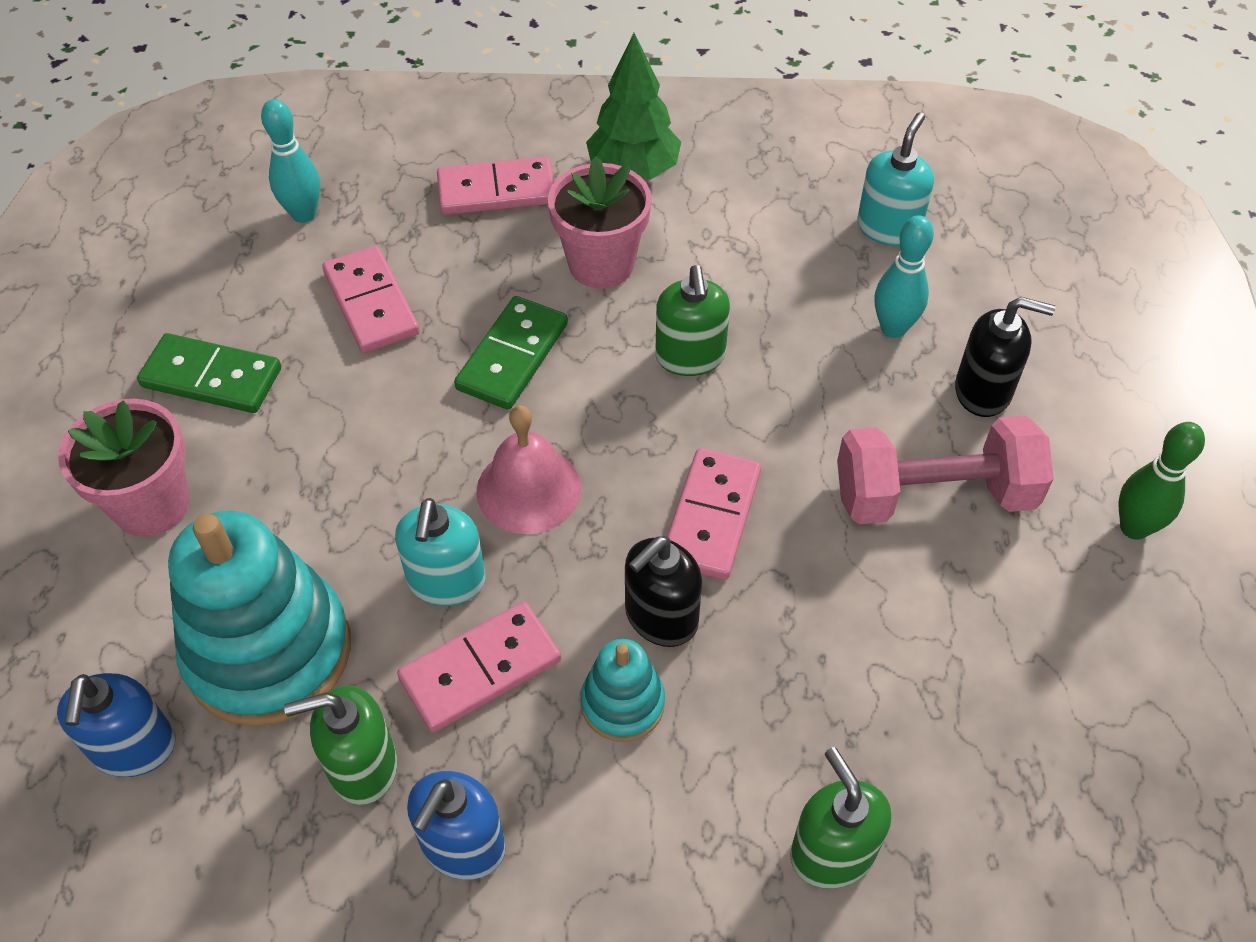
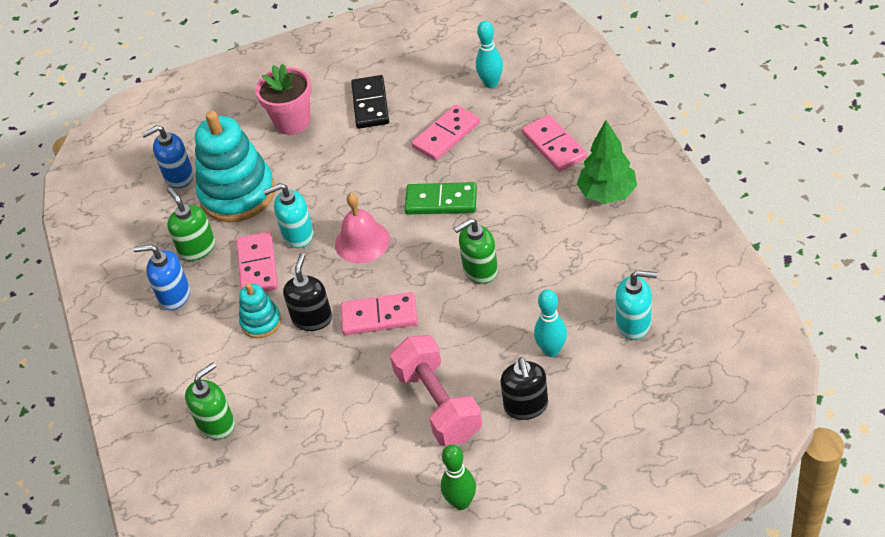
camera: 75 degrees right, 5 degrees down
(211, 378) = (370, 104): green domino -> black domino
(480, 670) = (257, 266): pink domino -> pink domino turned 45 degrees clockwise
(601, 264) = (525, 209): pink flower pot -> none
(661, 617) = (312, 318): black soap dispenser -> black soap dispenser turned 75 degrees clockwise

